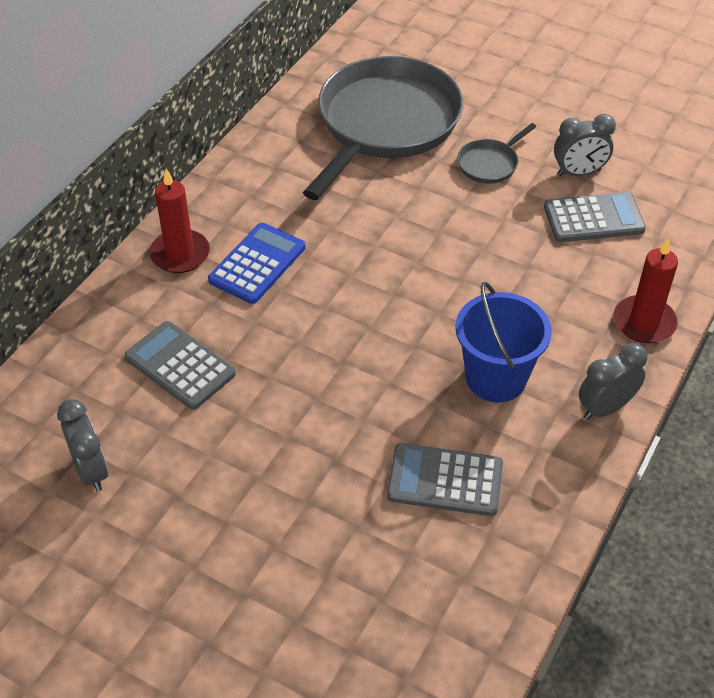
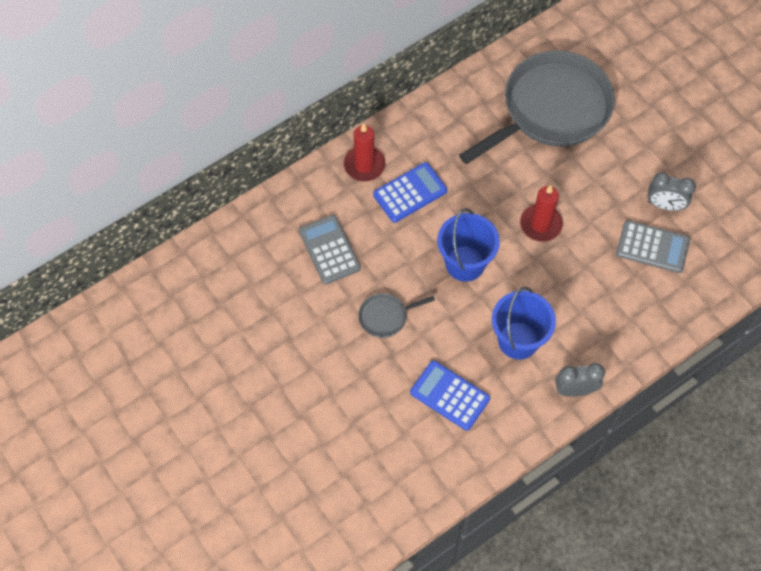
camera: 25 degrees right, 15 degrees up
(91, 471) = (249, 301): grey clock -> none
(374, 316) = (465, 263): none -> blue bucket
(445, 480) = (449, 395): grey calculator -> blue calculator
(489, 164) = (606, 173): grey pan -> grey pan (385, 317)
(644, 322) = (637, 340): red candle -> red candle (540, 224)

